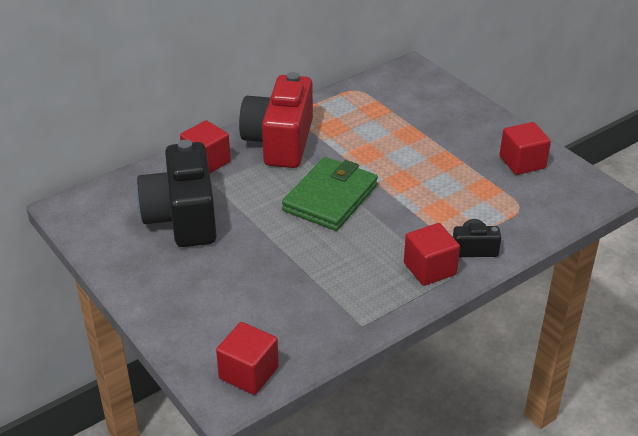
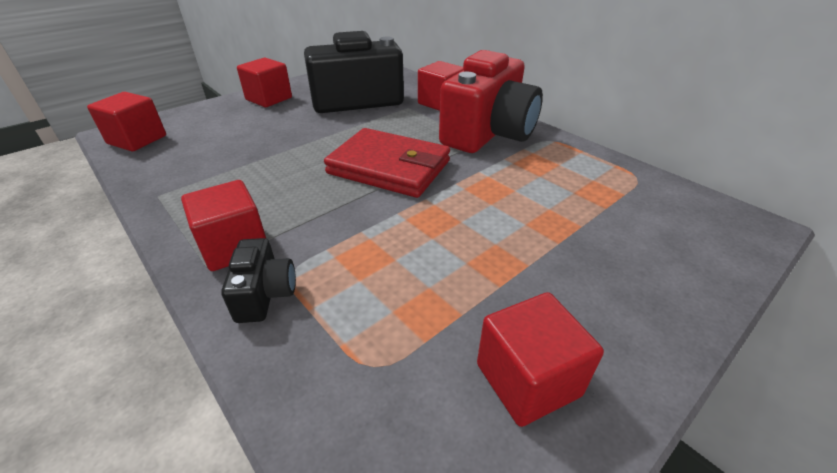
camera: 85 degrees right, 0 degrees up
(158, 286) = (269, 99): none -> red cube
(280, 142) = (488, 133): red camera -> red camera turned 120 degrees clockwise
(330, 198) = (389, 167): green wallet -> red wallet

